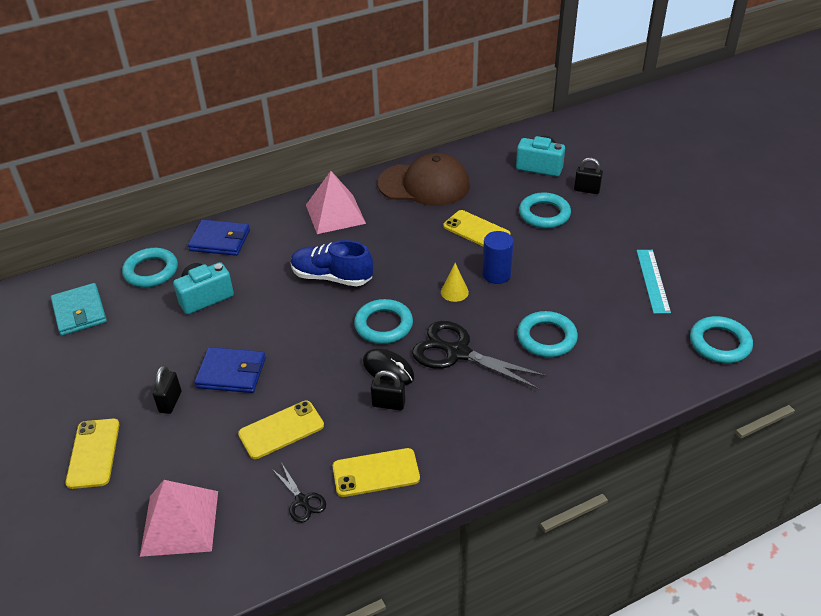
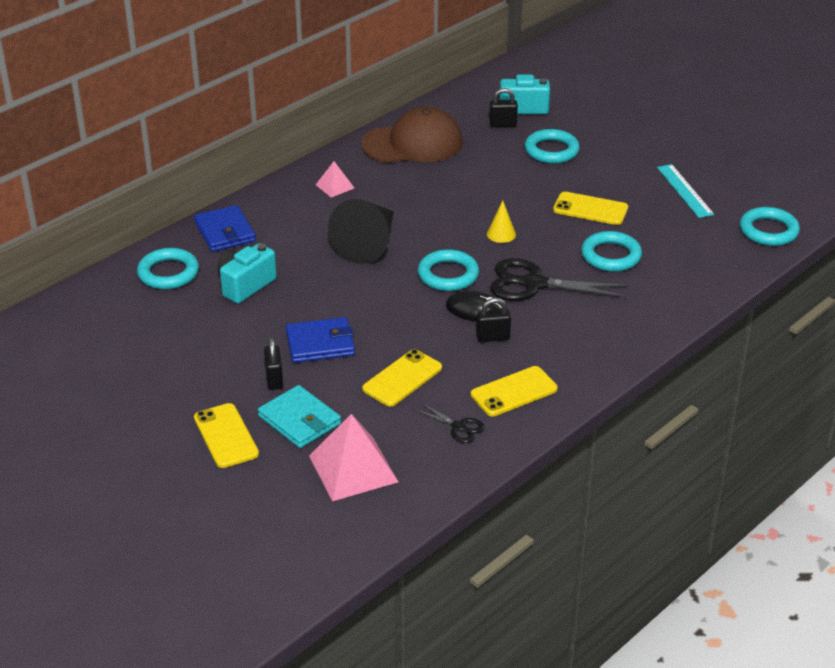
camera: 20 degrees left, 5 degrees down
(80, 312) = (116, 323): turquoise wallet -> turquoise wallet (299, 420)
(220, 240) = (225, 232): blue wallet -> blue wallet turned 75 degrees clockwise
(332, 277) = (369, 243): blue shoe -> black cone
(335, 214) = (335, 186): pink pyramid -> pink pyramid, size x0.51
(476, 230) = (492, 176): yellow phone -> yellow phone (590, 209)
(496, 274) = (534, 212): blue cylinder -> none
(586, 190) = (582, 122): black padlock -> black padlock (502, 124)

